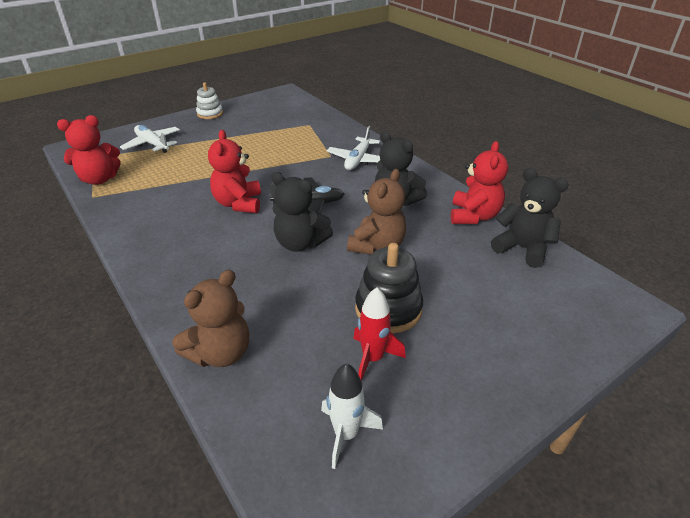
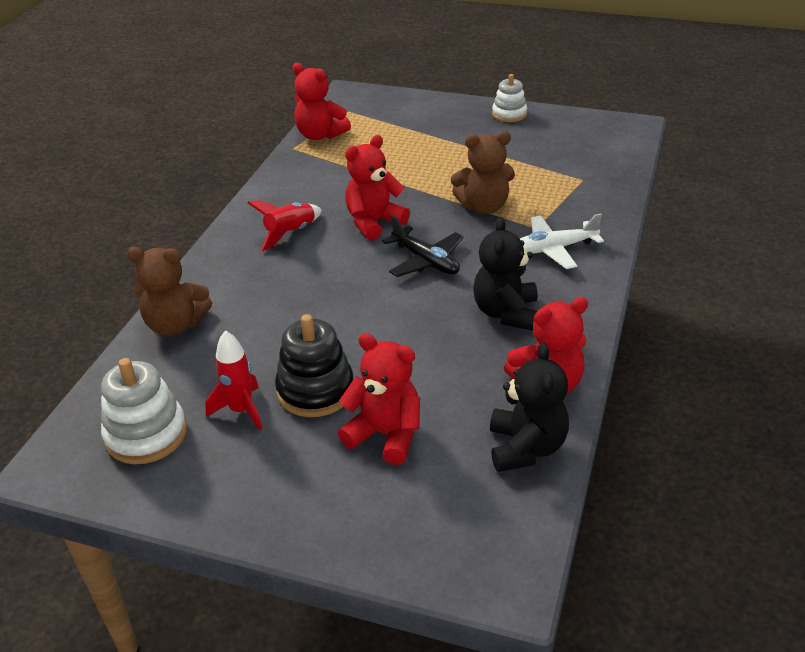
camera: 55 degrees right, 0 degrees up
(152, 144) = (408, 122): white plane -> none
(193, 242) = (290, 233): none -> red rocket
(300, 243) = (355, 290): black teddy bear -> none
(346, 434) = (146, 434): white rocket -> white stacking toy
(377, 246) = (406, 338): brown teddy bear -> brown teddy bear (483, 207)
(465, 297) = (385, 434): none -> red teddy bear

